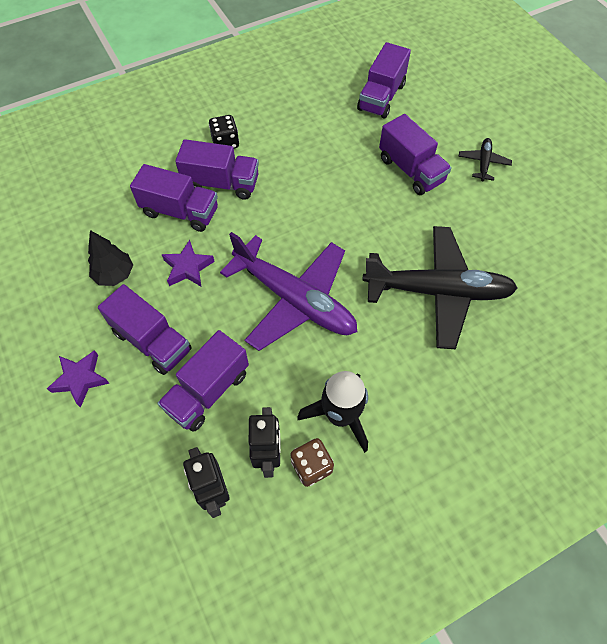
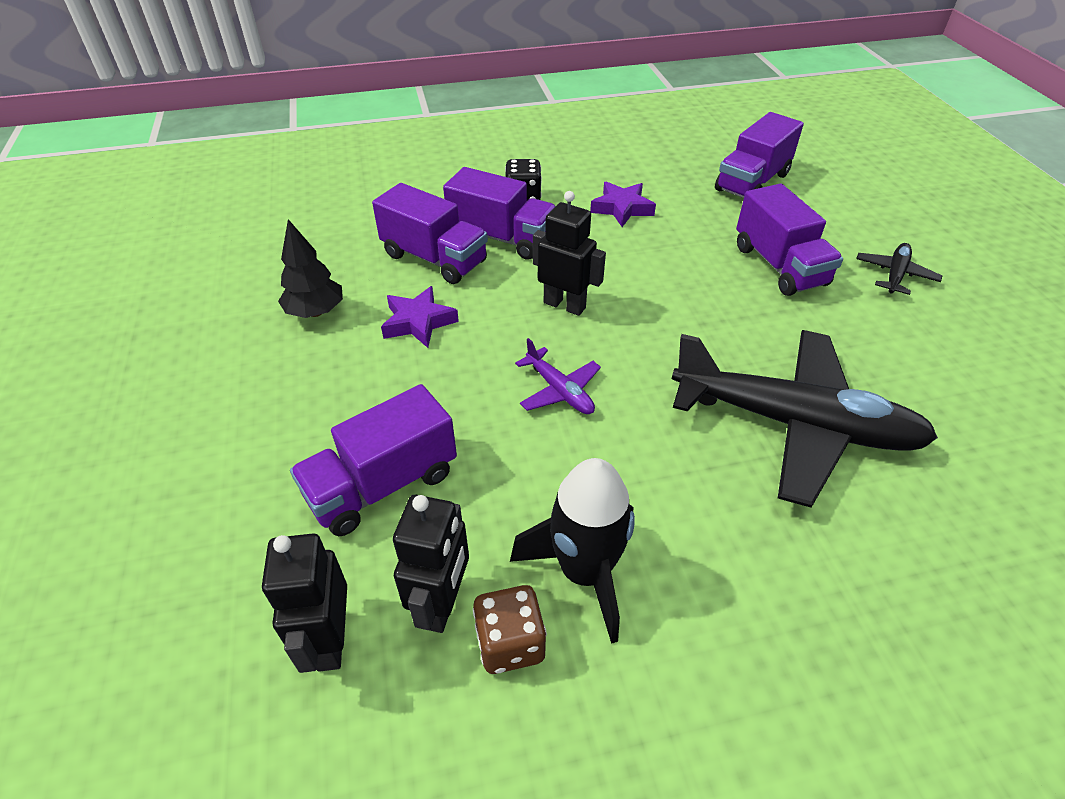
camera: 15 degrees right, 15 degrees down
(80, 379) = (206, 427): purple star -> purple star (622, 208)
(152, 341) = (329, 400): purple truck -> none
(280, 233) = (564, 305): none -> black robot
(294, 300) = (559, 390): purple plane -> purple plane, size x0.43

